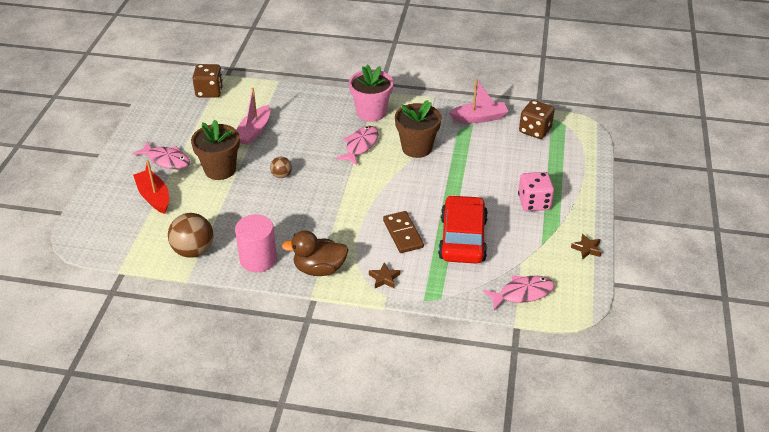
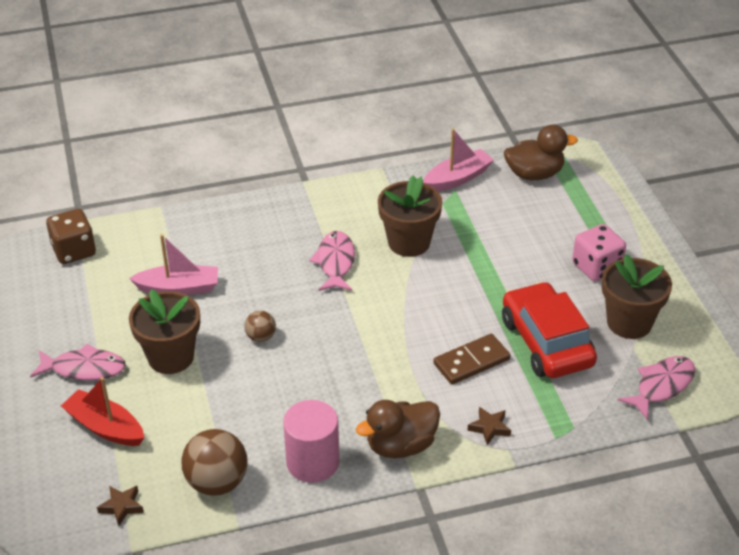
camera: 25 degrees left, 0 degrees up
(254, 131) = (179, 288): pink boat -> pink boat turned 90 degrees counterclockwise
(371, 112) = (317, 213): pink flower pot -> none
(403, 234) = (471, 361): brown domino -> brown domino turned 75 degrees counterclockwise
(530, 245) = (629, 323): none -> brown flower pot
(535, 130) = (534, 174): brown dice -> brown duck
(587, 249) = (694, 305): brown star -> brown star (122, 506)

